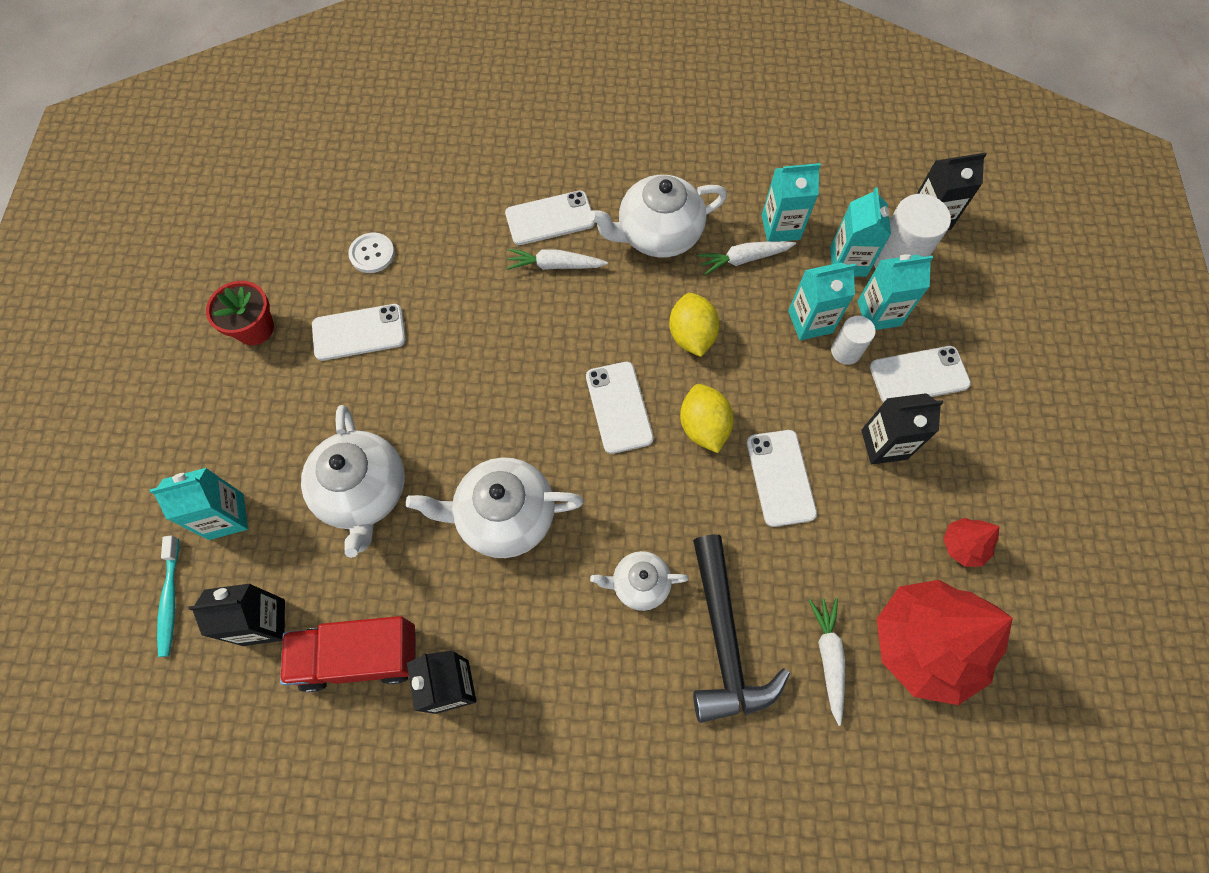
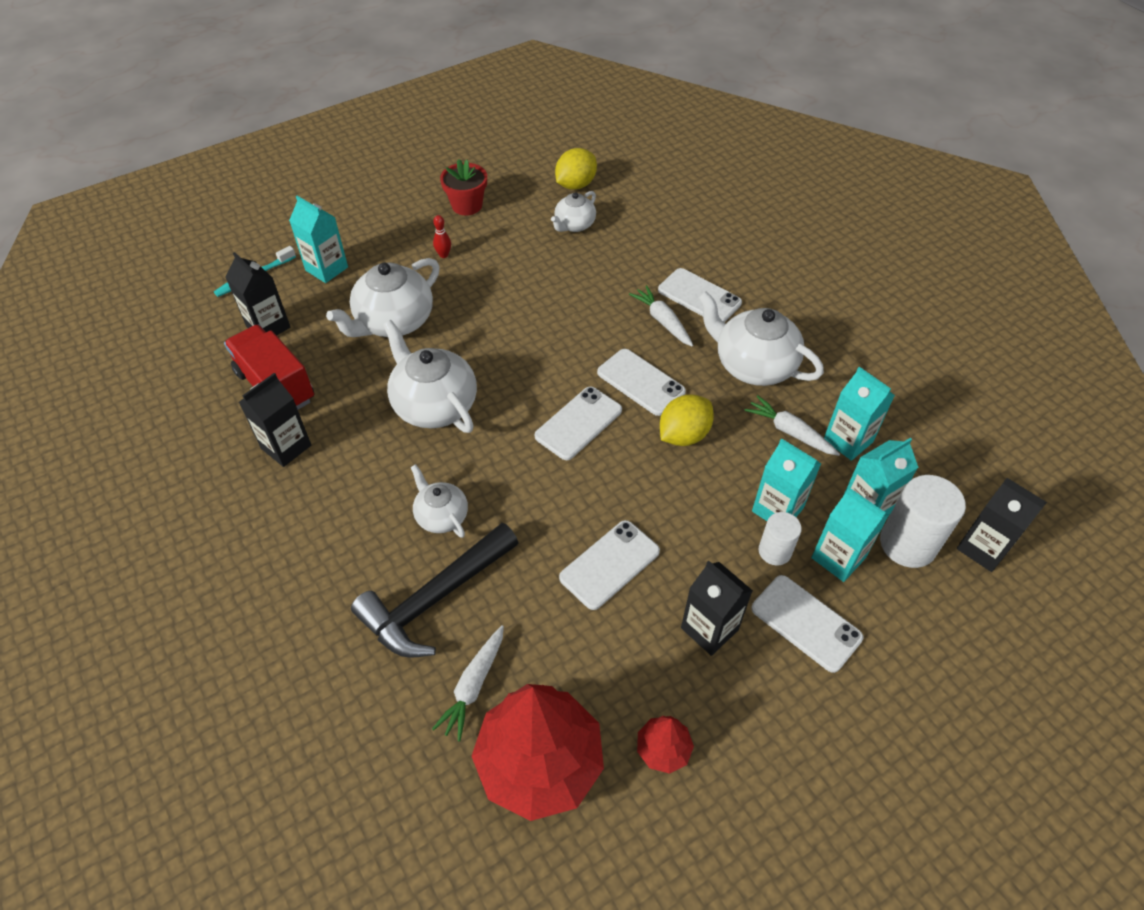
camera: 55 degrees right, 15 degrees down
(308, 392) = (443, 255): none -> red bowling pin
(359, 332) = (509, 253): white phone -> white phone (640, 382)
(372, 254) = (574, 225): white button -> white teapot
(703, 427) = (609, 486): yellow lemon -> yellow lemon (575, 185)
(828, 657) = (473, 686): white carrot -> white carrot turned 150 degrees clockwise

